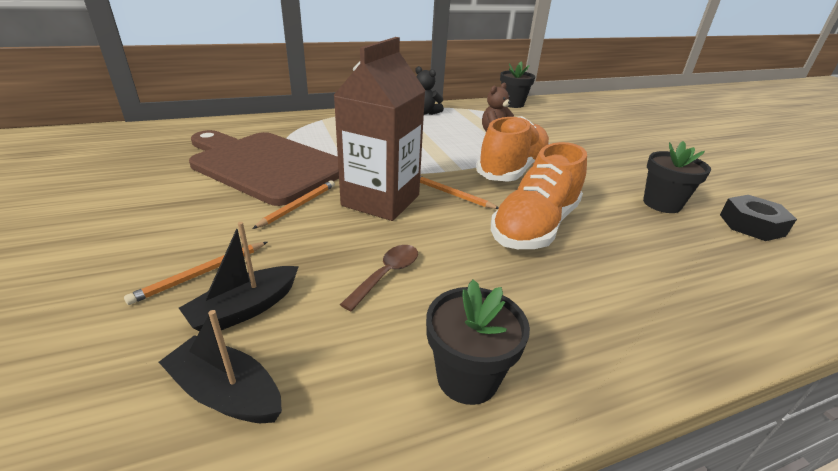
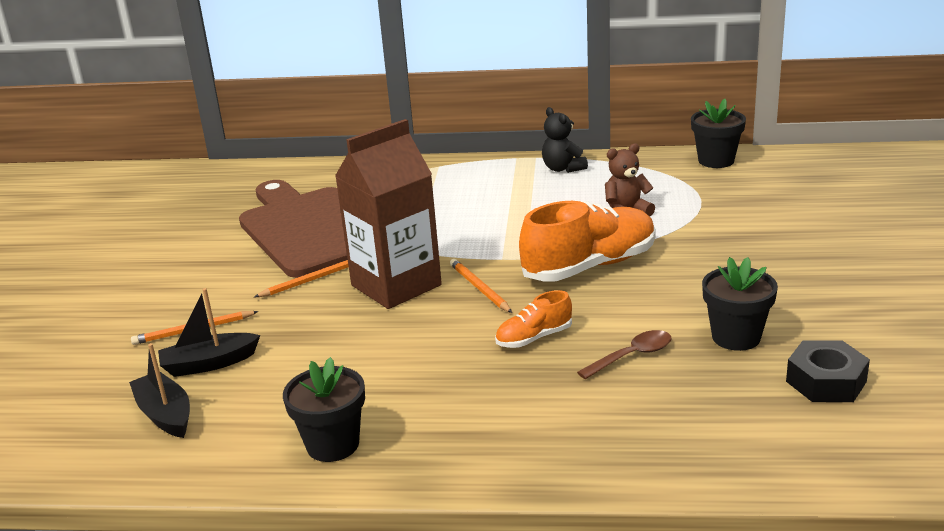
camera: 30 degrees right, 5 degrees down
(386, 275) = (338, 358): brown spoon -> brown spoon (632, 356)
(534, 226) = (534, 338): orange shoe -> orange shoe, size x0.50

